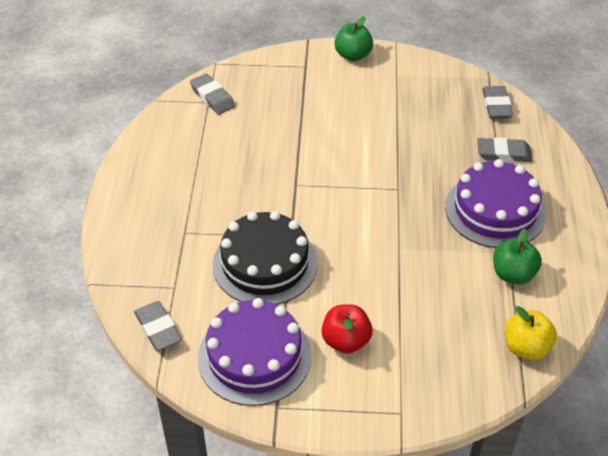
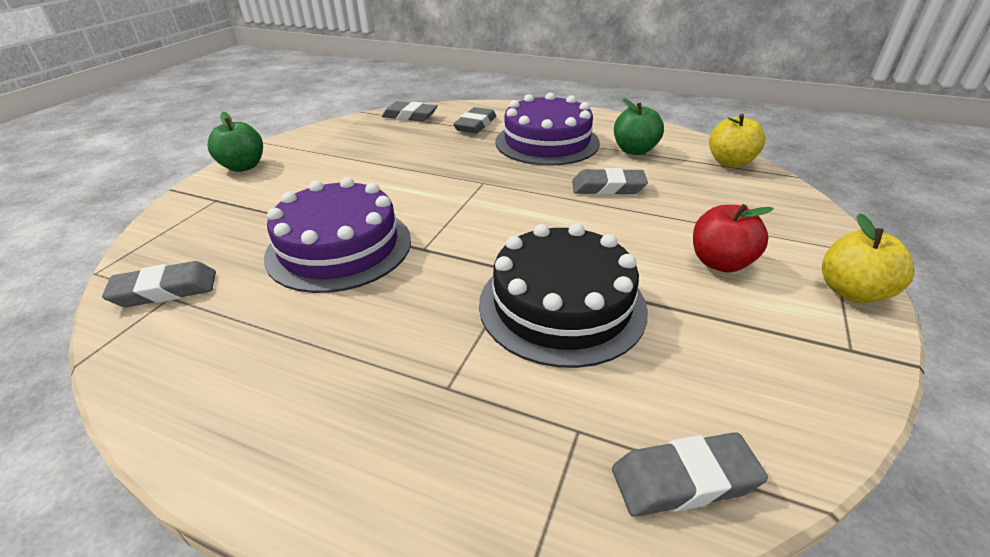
camera: 70 degrees left, 10 degrees down
(254, 356) = (751, 353): purple cake -> purple cake (339, 247)
(340, 416) = (851, 292): none -> yellow apple
(428, 265) = (608, 187): none -> grey eraser

